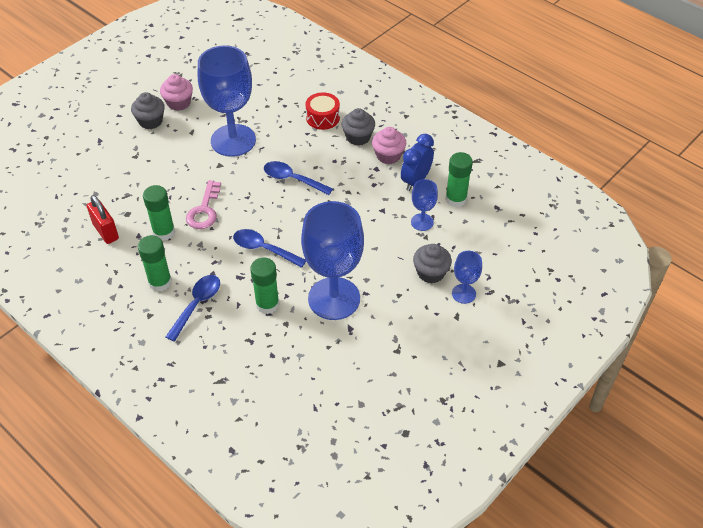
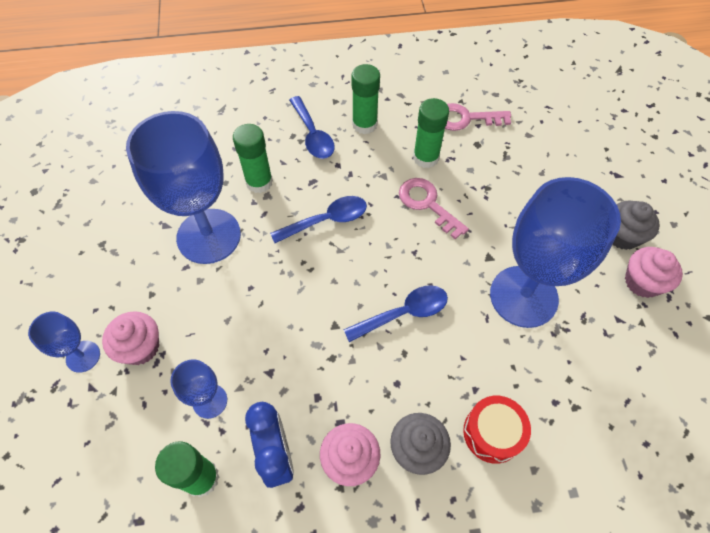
camera: 130 degrees right, 10 degrees up
(106, 231) = (466, 118): red padlock -> pink key
(431, 273) = (140, 347): grey cupcake -> pink cupcake

